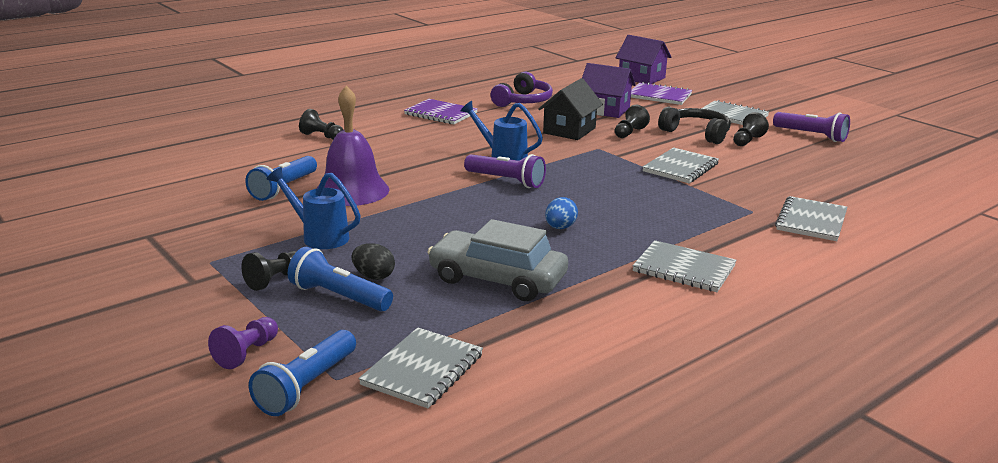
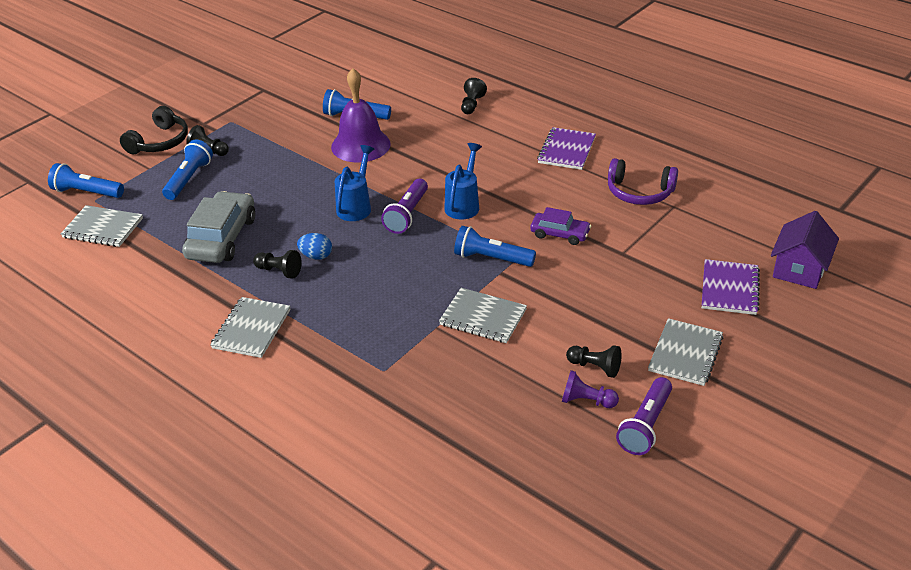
camera: 80 degrees right, 15 degrees up
(247, 353) = (121, 164): purple pawn -> purple pawn (586, 401)
(319, 236) = (275, 151): blue watering can -> blue watering can (356, 206)
(373, 276) = (219, 186): black egg -> none
(569, 130) = (560, 234): black house -> purple car
(595, 156) = (491, 258): none -> blue flashlight
(605, 110) = (645, 251): purple house -> none
(629, 133) = (575, 275): black pawn -> black pawn (279, 271)
(697, 133) = (600, 325): black headphones -> black headphones (160, 142)
(811, 221) = (370, 412): grey notebook -> none

